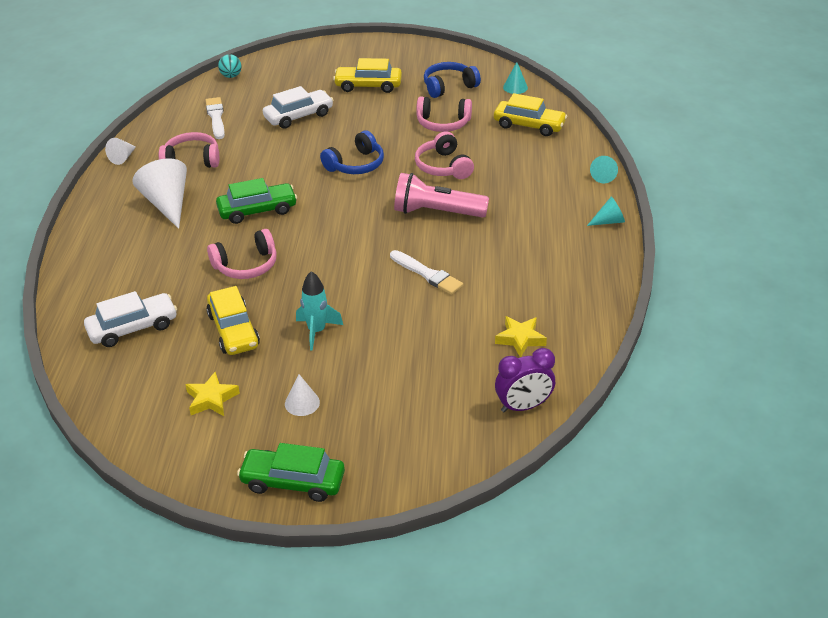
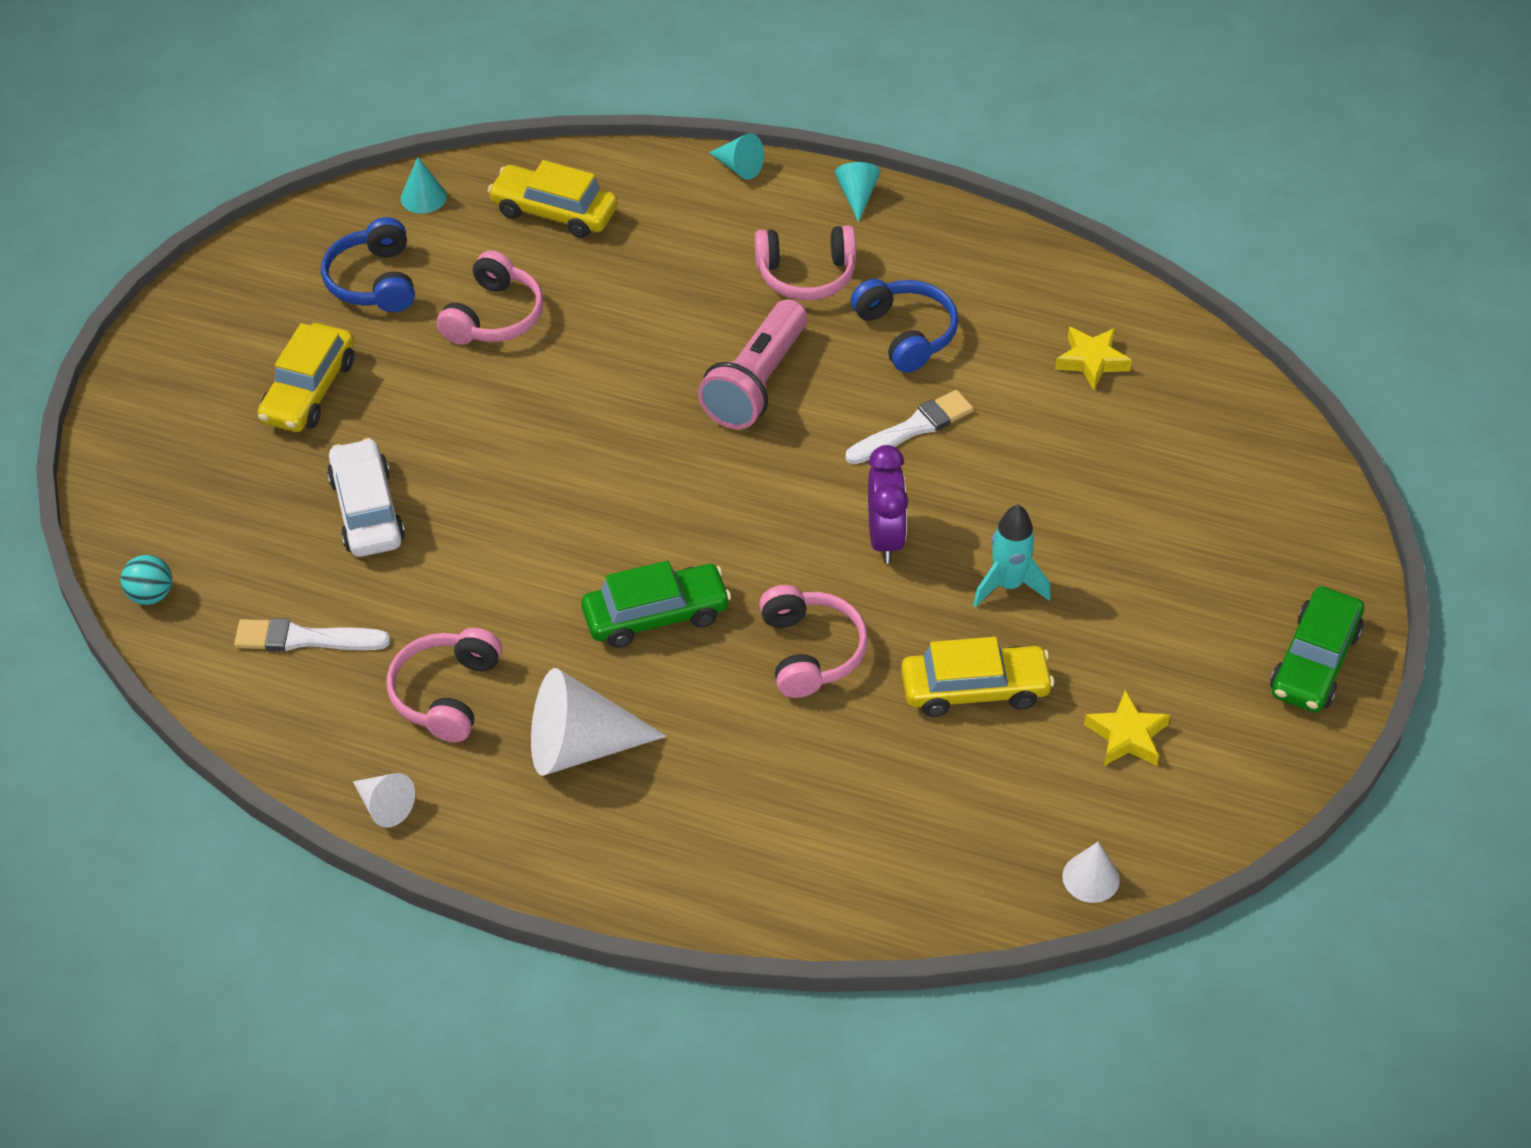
camera: 75 degrees left, 10 degrees up
(133, 328) = (927, 825): white car -> none
(257, 210) = (656, 615): green car -> green car turned 75 degrees clockwise
(302, 403) = (1162, 628): white cone -> white cone (1091, 878)
(355, 164) = (571, 457): blue headphones -> blue headphones (906, 333)
(443, 166) = (629, 346): pink headphones -> pink headphones (806, 275)
(523, 406) = (1226, 392): purple clock -> purple clock (885, 538)
(529, 125) = (554, 212): yellow car -> yellow car turned 105 degrees counterclockwise

